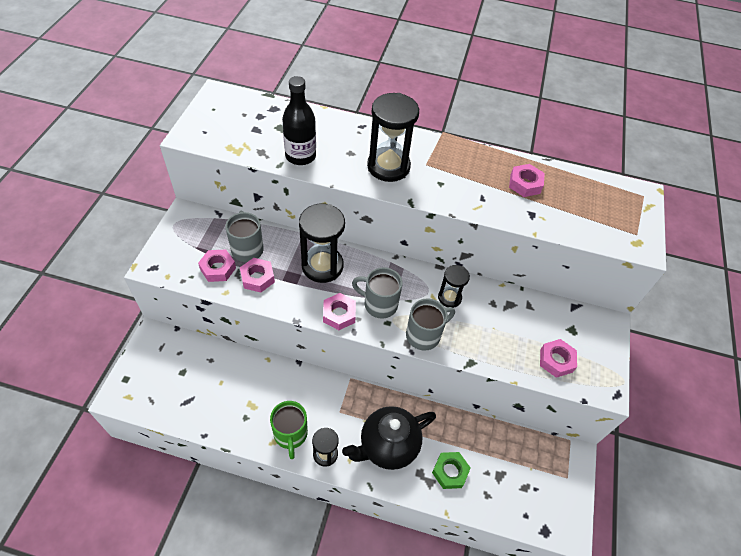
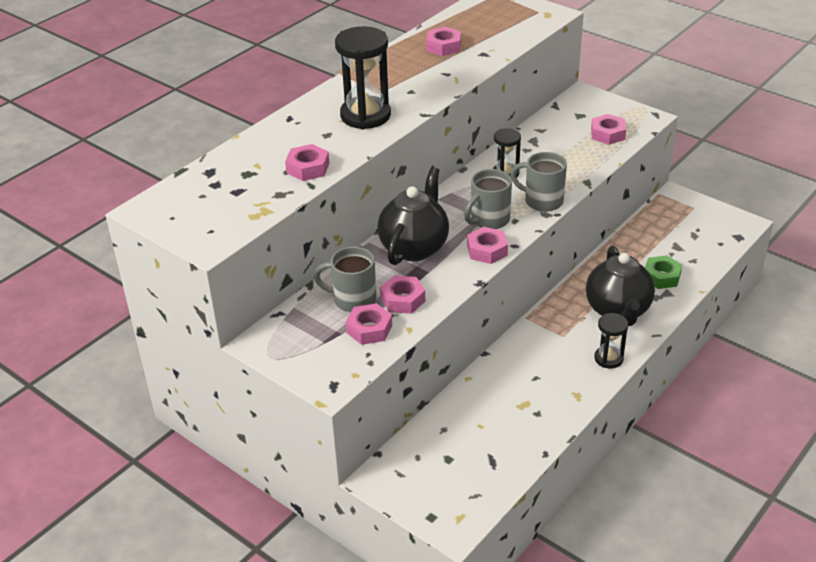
camera: 60 degrees left, 15 degrees down
(290, 434) = (574, 380): green mug -> none
(300, 156) = (308, 168): black bottle -> pink nut
(322, 266) = (414, 247): black hourglass -> black teapot
(424, 335) = (542, 201): grey mug -> grey mug turned 60 degrees counterclockwise

